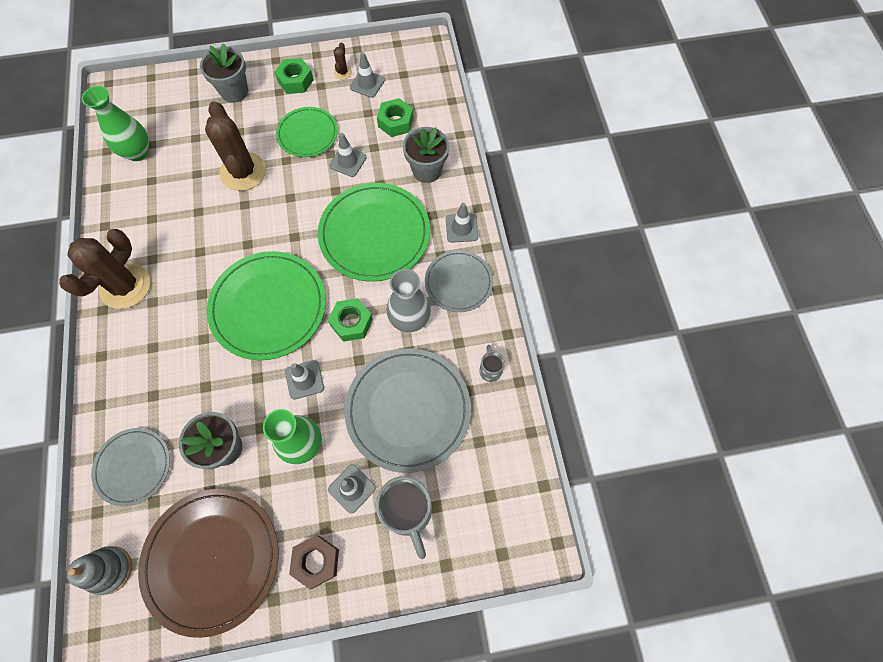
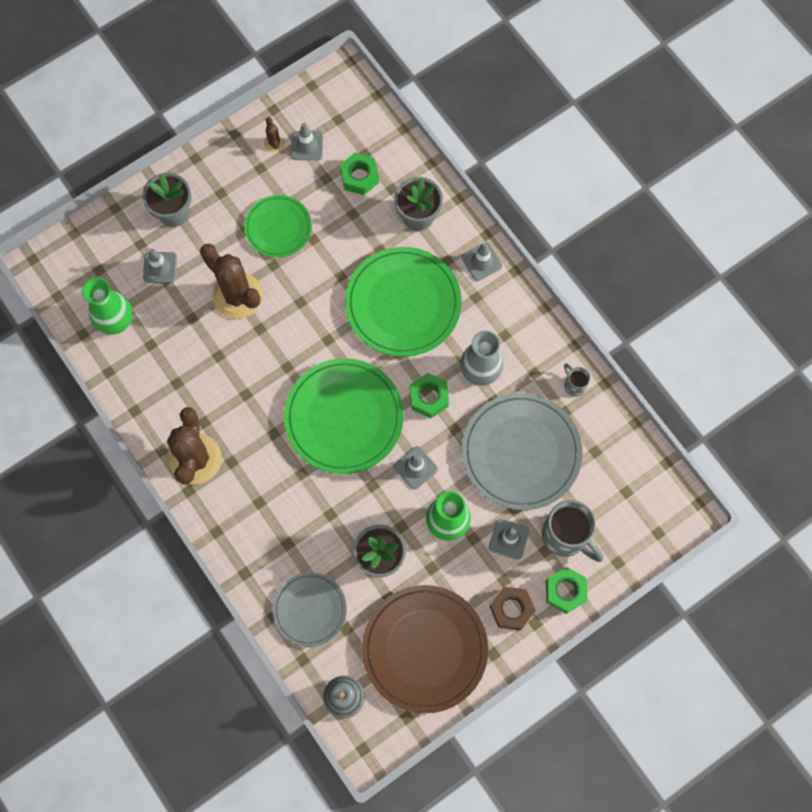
camera: 25 degrees left, 5 degrees up
(295, 81) = (230, 173): green nut -> green nut (565, 591)
(348, 161) = (335, 240): grey traffic cone -> grey traffic cone (160, 267)
(458, 282) = (506, 316): grey plate -> none

